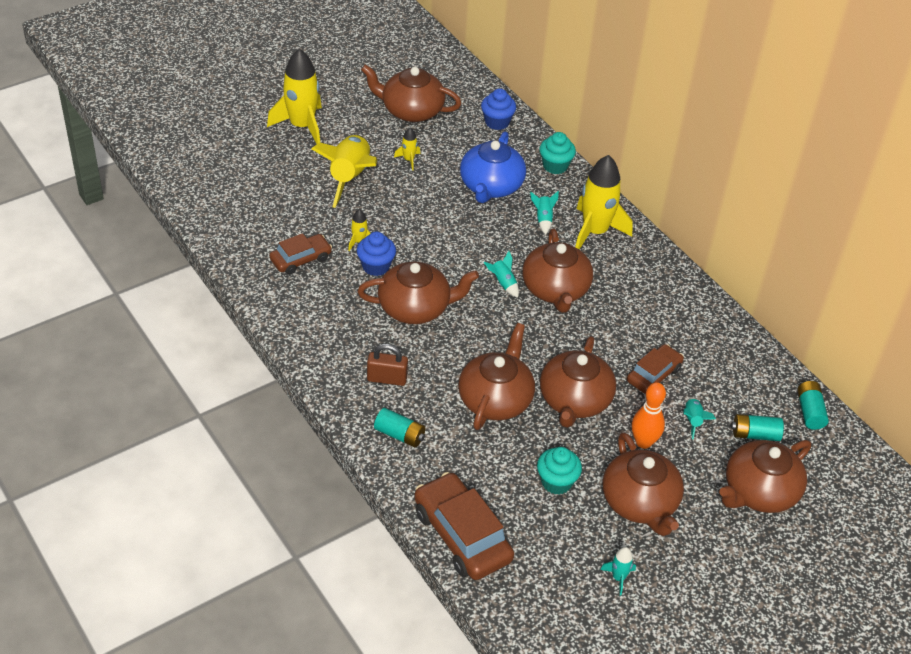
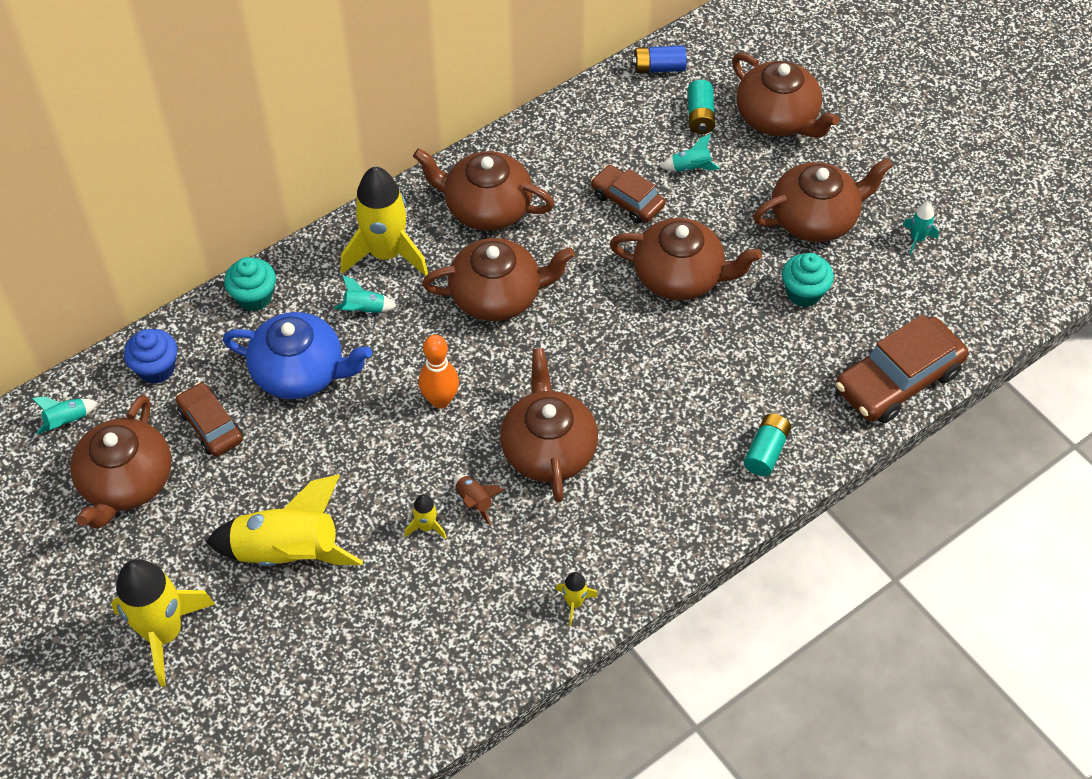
camera: 90 degrees left, 10 degrees up
(301, 259) = (469, 598): brown car -> brown car (210, 425)
(376, 266) = (474, 501): blue cupcake -> brown rocket
(387, 379) = (678, 472): brown padlock -> none
(408, 160) = (245, 477): yellow rocket -> yellow rocket (574, 603)
(495, 399) = (691, 354): brown teapot -> brown teapot (486, 207)
(503, 283) = (492, 352): turquoise rocket -> turquoise rocket (68, 421)
(643, 442) = (730, 213): orange bowling pin -> orange bowling pin (440, 400)
(809, 411) = (659, 68): turquoise battery -> blue battery

